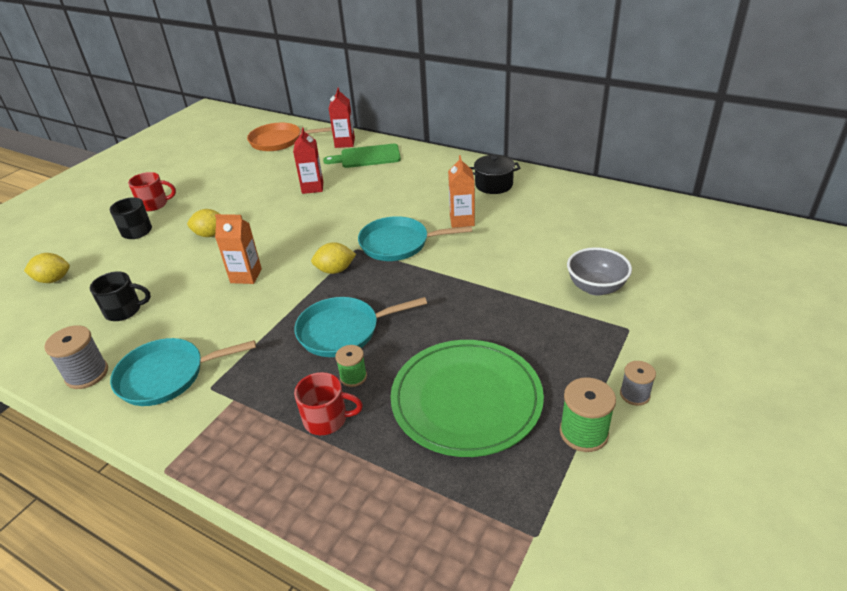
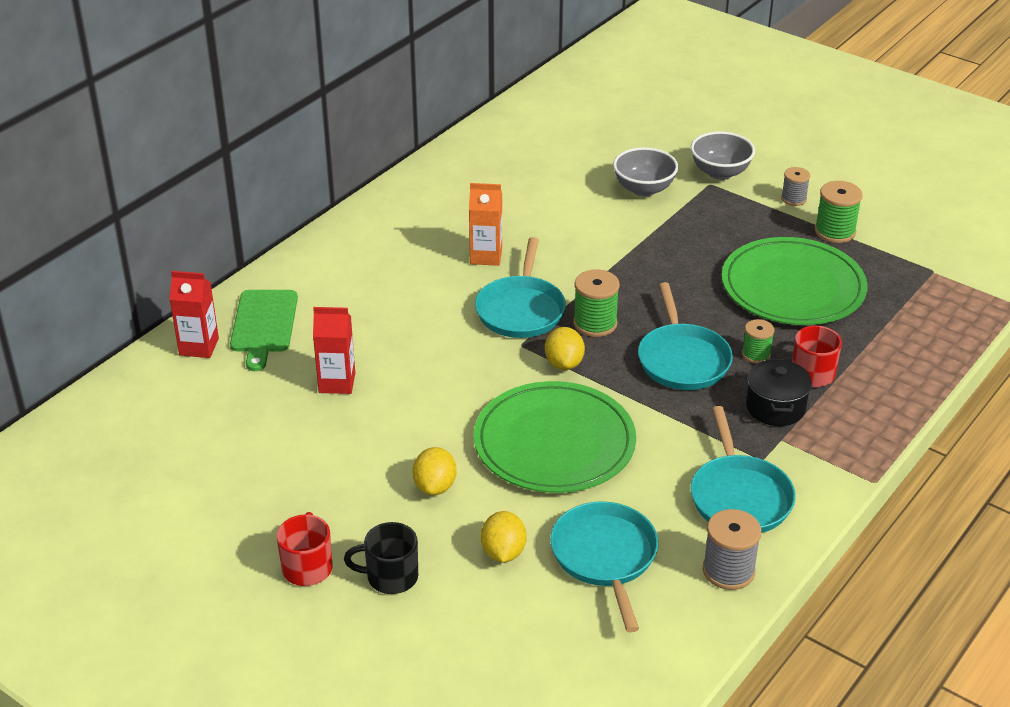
camera: 85 degrees left, 0 degrees up
(53, 280) = (506, 657): yellow lemon -> yellow lemon (503, 552)
(124, 310) = (605, 556): black mug -> turquoise pan
(246, 276) = (554, 442): orange carton -> green plate
(279, 141) = (141, 424): orange pan -> none
(386, 280) = (595, 323): none -> green spool
(494, 185) = (408, 222): black pot -> black pot (775, 407)
(655, 334) = (720, 172): none -> grey bowl

